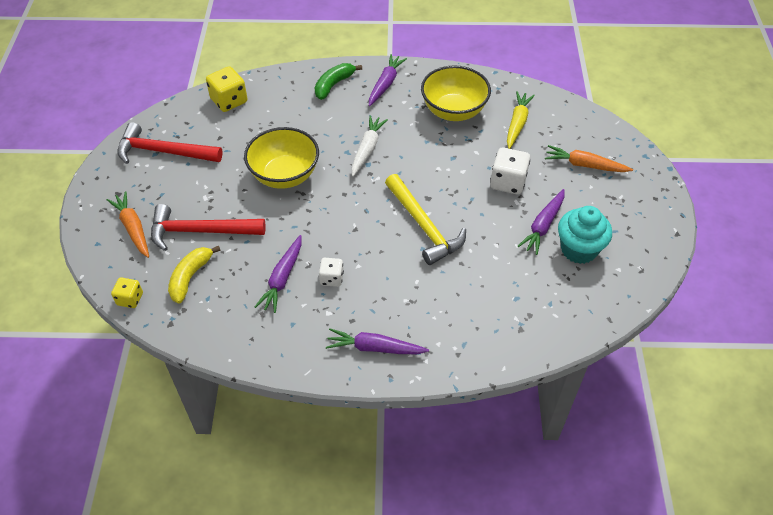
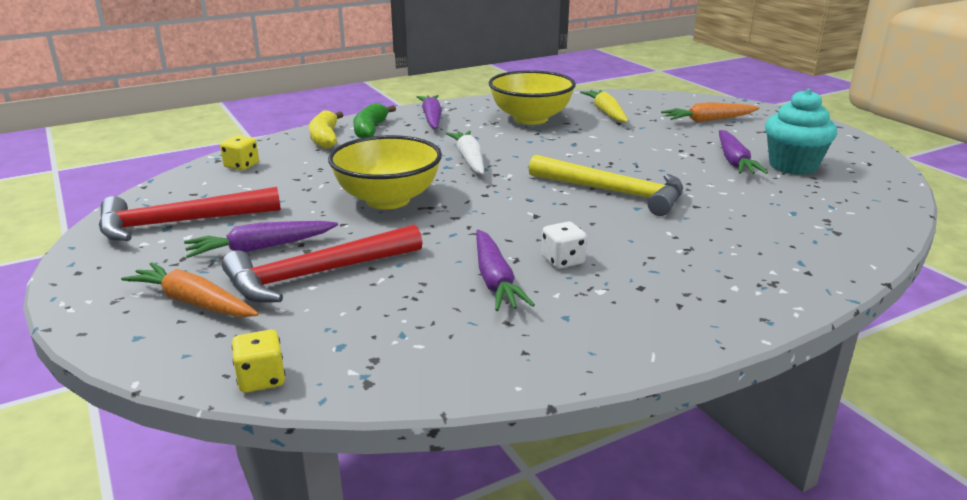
camera: 30 degrees left, 25 degrees down
(190, 277) = (349, 322): yellow banana -> yellow banana (325, 138)
(229, 101) = (241, 166): yellow dice -> yellow dice, size x0.61
(375, 348) = (706, 300): purple carrot -> purple carrot (261, 248)
(508, 182) = (654, 145): white dice -> none

